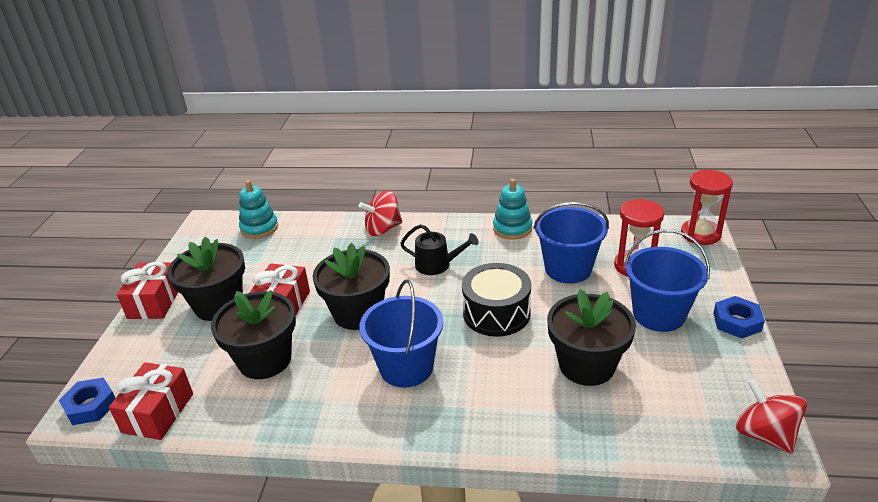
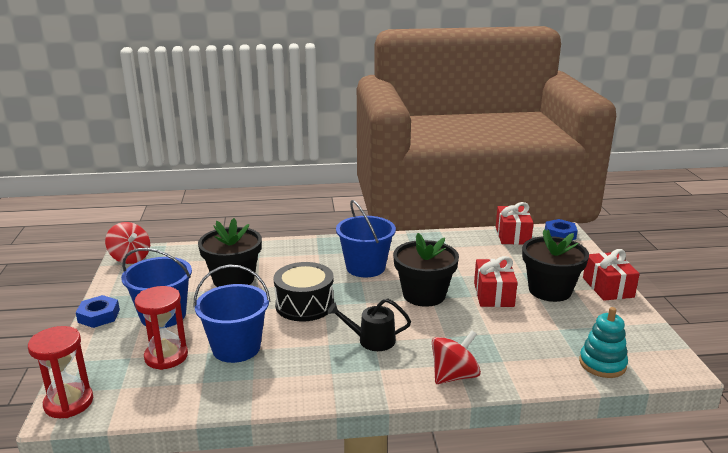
camera: 165 degrees right, 10 degrees down
(265, 360) = (471, 262): black flower pot -> none
(512, 228) = (297, 390): turquoise stacking toy -> none

